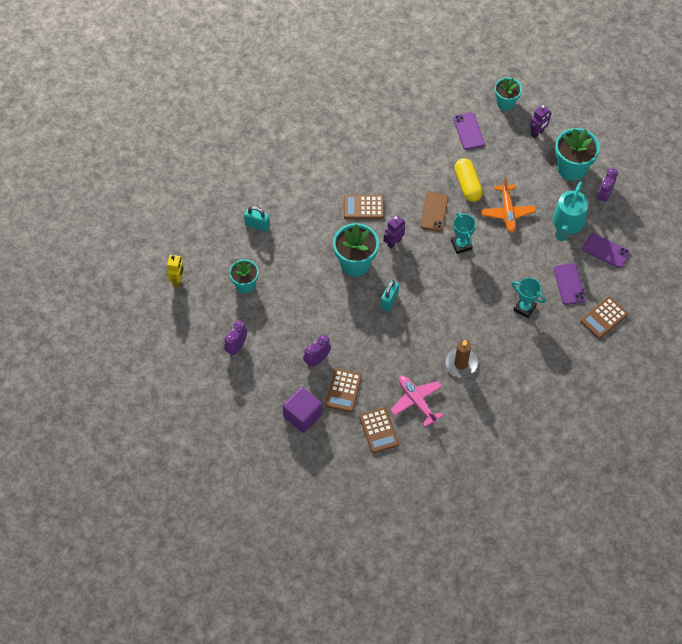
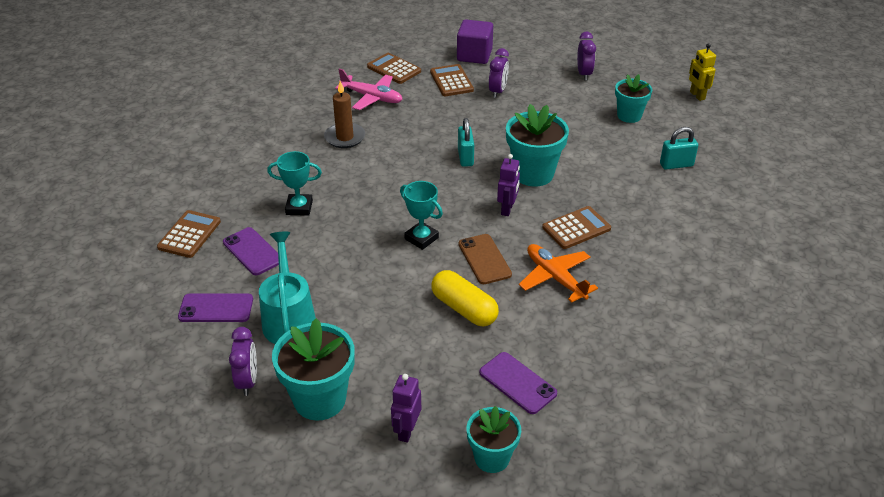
camera: 150 degrees right, 20 degrees down
(507, 212) = (384, 298): orange plane -> orange plane (555, 277)

